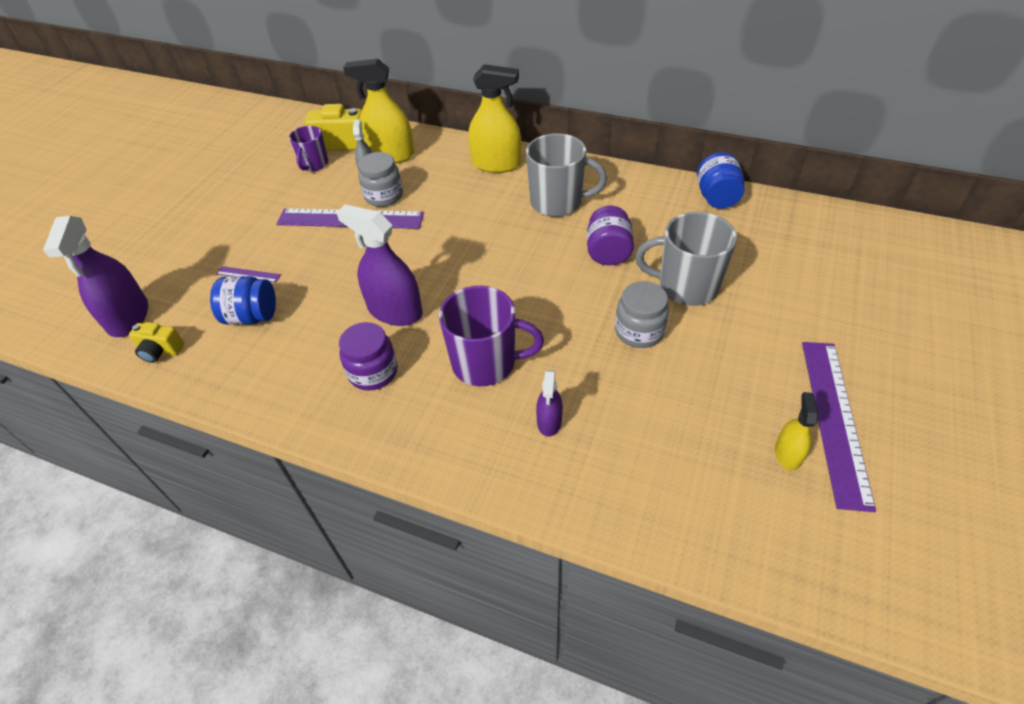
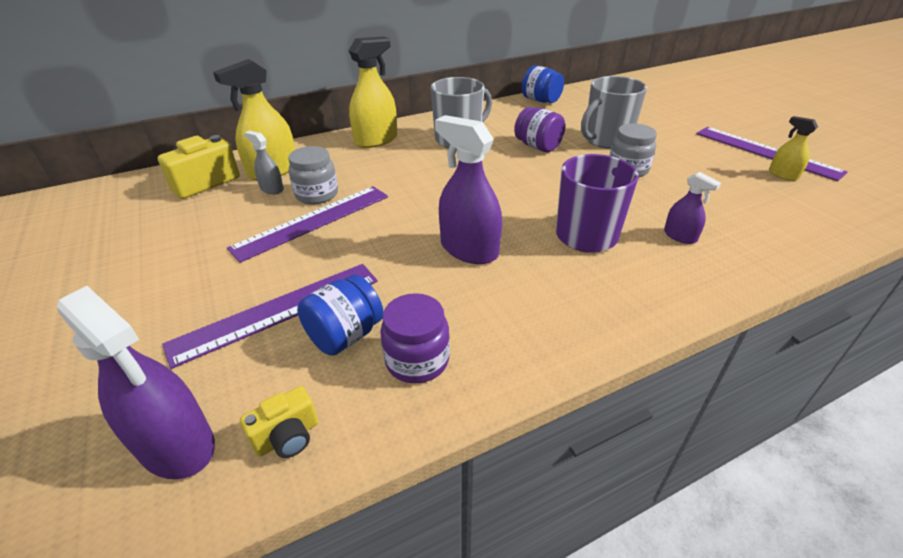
camera: 50 degrees left, 10 degrees down
(248, 274) = (277, 311): purple ruler -> purple ruler, size x2.35
(314, 164) = (200, 208): purple mug -> none
(373, 372) = (530, 292): purple jar -> purple jar (417, 360)
(395, 311) = (469, 249): purple spray bottle -> purple spray bottle turned 60 degrees clockwise

